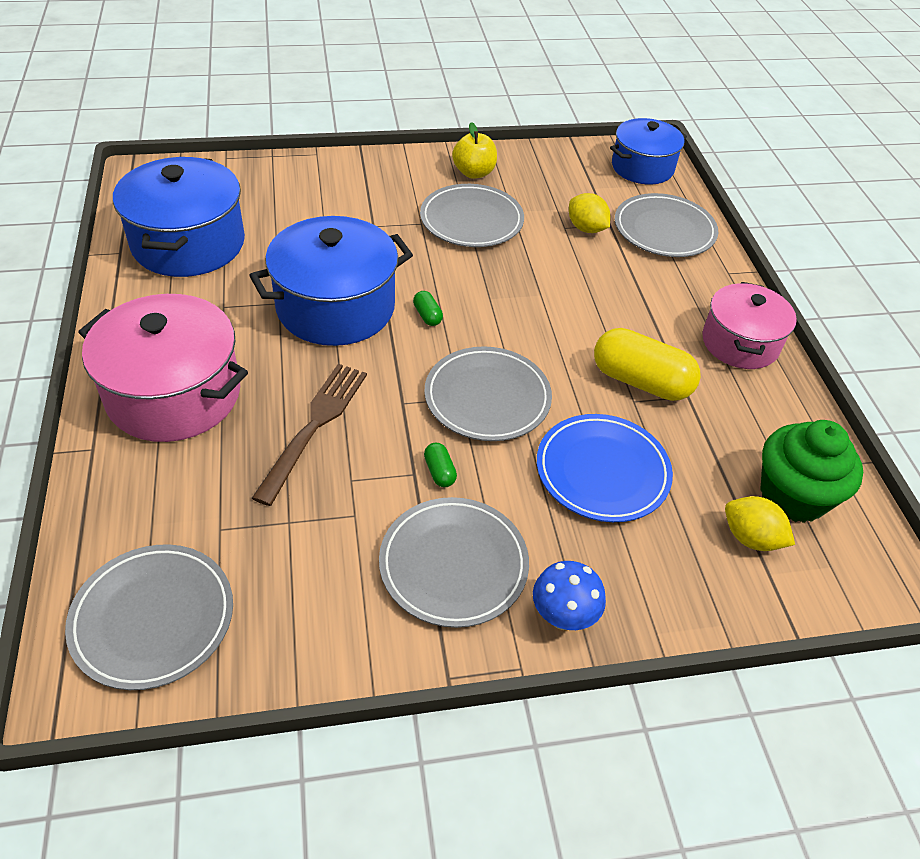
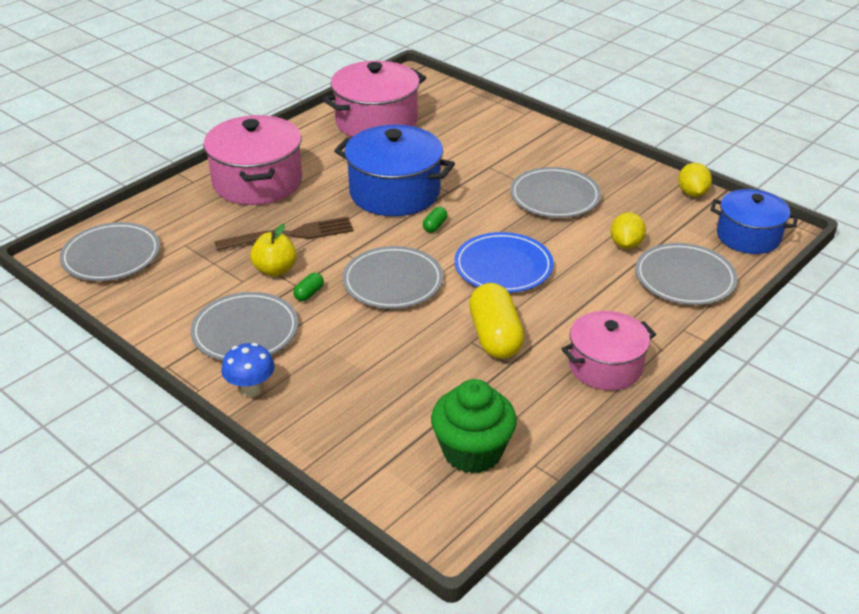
camera: 55 degrees right, 10 degrees down
(188, 243) = (376, 122): blue pot -> pink pot
(474, 173) = (608, 173): yellow apple -> yellow apple (275, 270)
(602, 471) = (387, 355): blue plate -> blue plate (503, 267)
(750, 538) = (406, 445): yellow lemon -> yellow lemon (692, 193)

